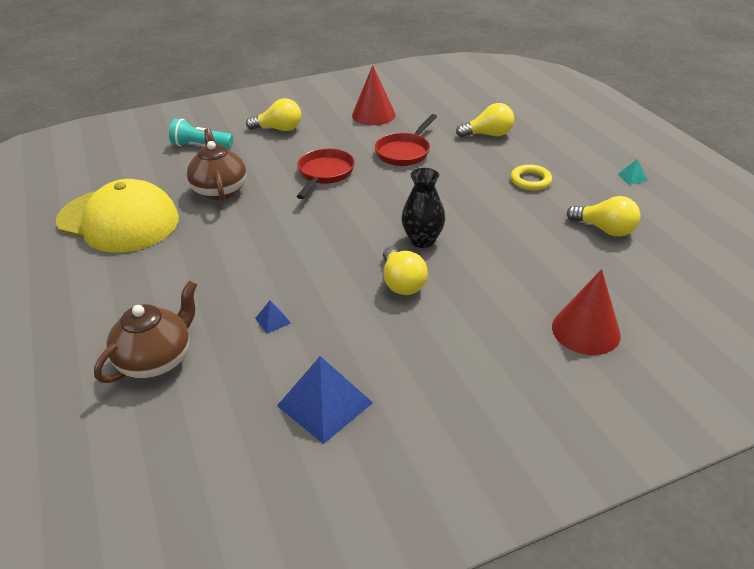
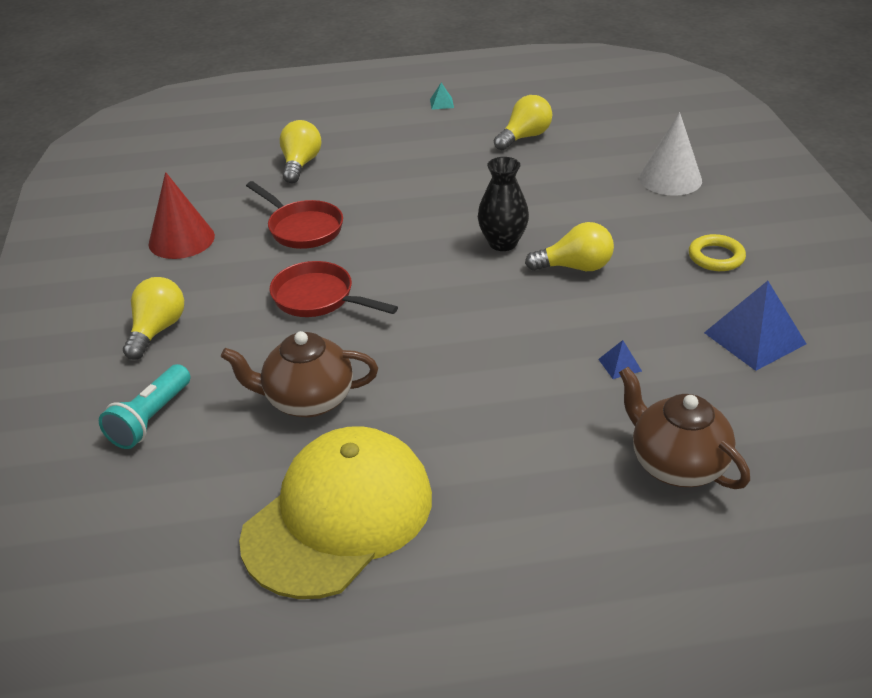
camera: 75 degrees left, 0 degrees up
(530, 180) = (417, 157): yellow ring -> yellow ring (716, 257)
(586, 330) = (670, 179): red cone -> white cone

